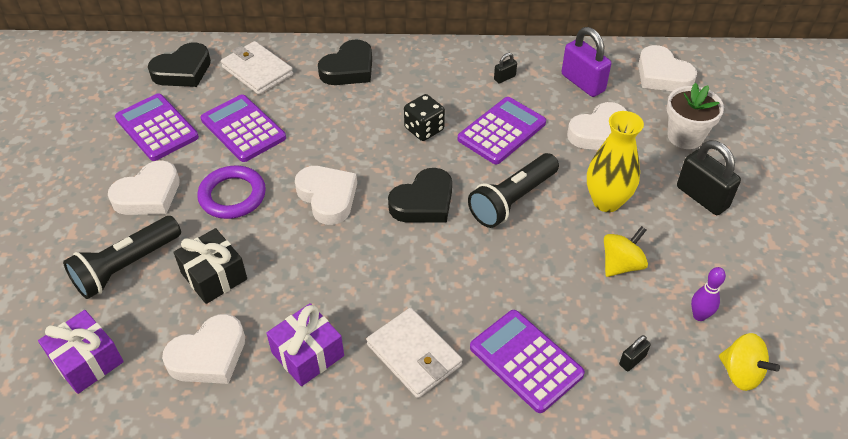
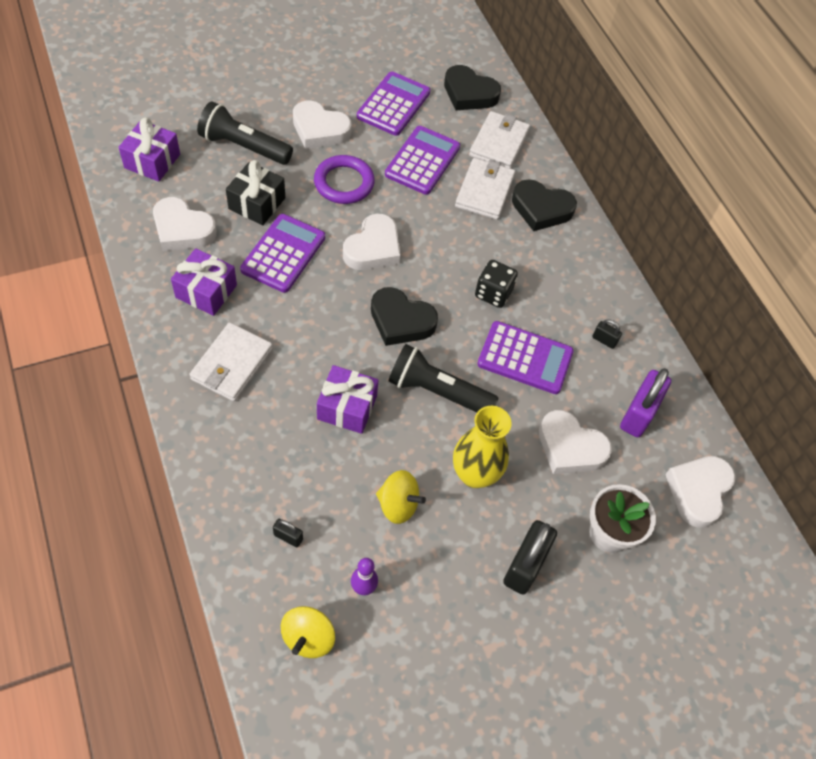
camera: 60 degrees right, 10 degrees up
(307, 98) = (484, 191): none -> white wallet
(504, 272) = (347, 407): none -> purple gift
(526, 361) = (256, 449): purple calculator -> purple calculator (283, 253)

